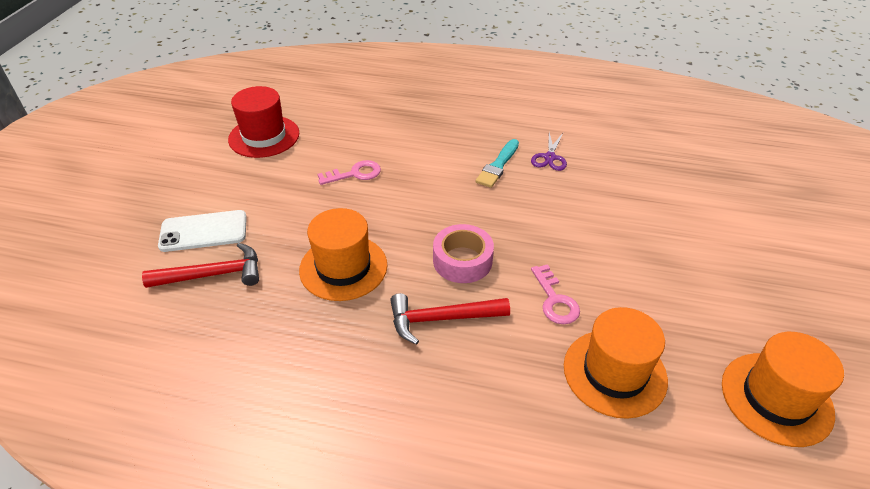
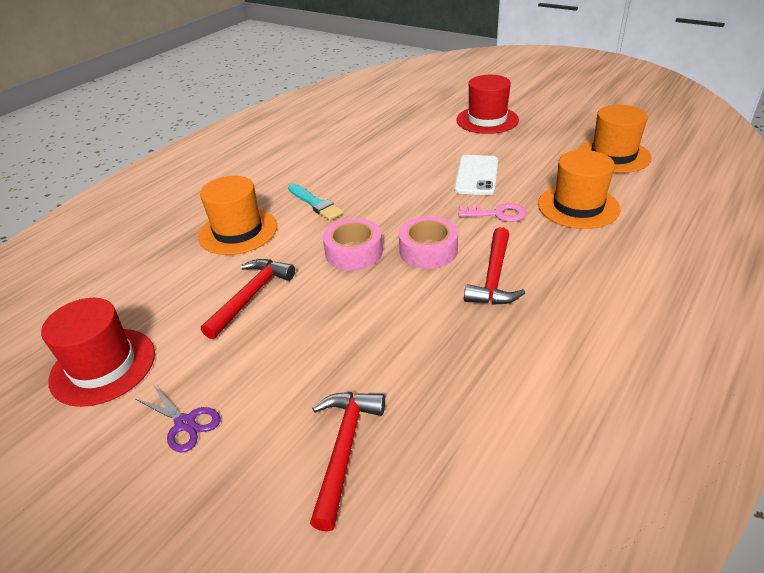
camera: 65 degrees left, 5 degrees down
(203, 231) = (254, 453): white phone -> white phone (477, 175)
(343, 267) = (395, 329): orange hat -> orange hat (238, 231)
(355, 174) = (251, 296): pink key -> red hammer
(436, 212) = (354, 252): none -> pink tape
(550, 157) = (327, 175): purple scissors -> purple scissors (185, 423)
(769, 247) = (487, 120): none -> red hat

